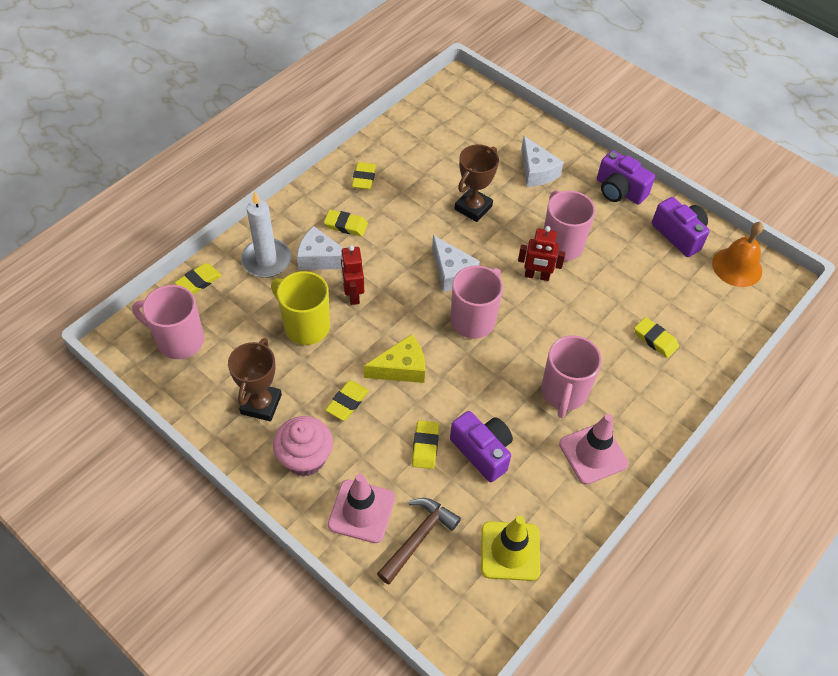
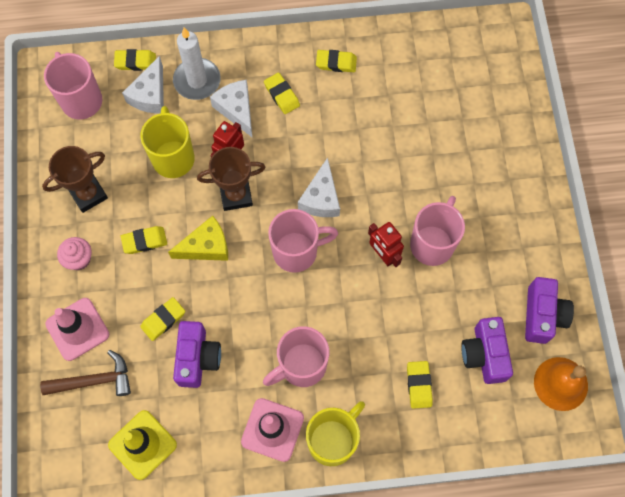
camera: 45 degrees right, 15 degrees up
(305, 458) = (79, 259): pink cupcake -> pink cupcake, size x0.65
(364, 178) = (336, 63): yellow eraser -> yellow eraser turned 45 degrees clockwise
(401, 368) = (206, 246): yellow cheese -> yellow cheese turned 45 degrees counterclockwise
(473, 207) = (395, 155): brown trophy -> brown trophy (236, 195)
(537, 171) = (483, 162): white cheese -> white cheese (150, 95)
(619, 190) = (535, 235): purple camera -> purple camera (484, 354)
(641, 424) = (333, 440): none -> yellow mug

